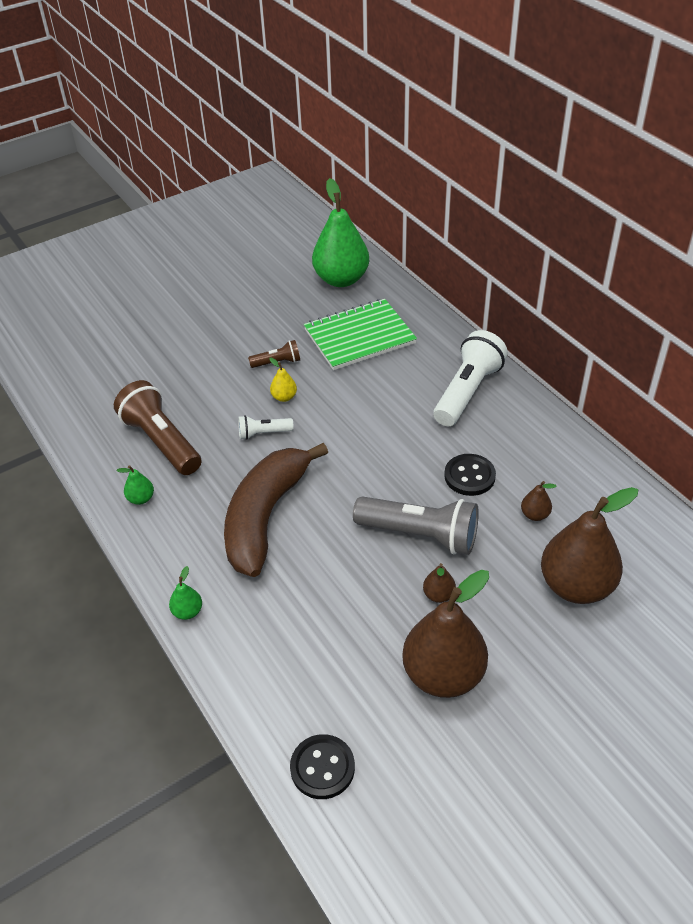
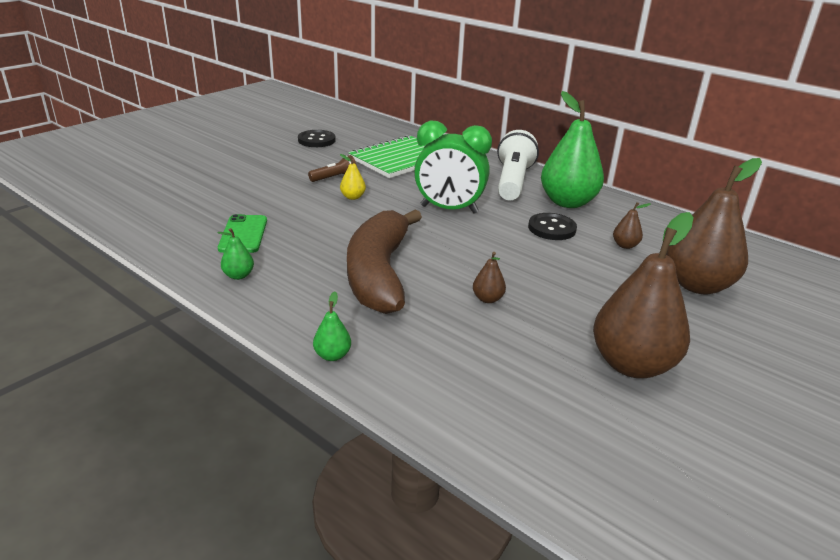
camera: 20 degrees left, 15 degrees down
(161, 441) = (243, 234): brown flashlight -> green phone
(263, 433) = (345, 220): white flashlight -> none
(322, 768) = (565, 468): black button -> black button (316, 140)
(341, 279) = (365, 131): green pear -> green pear (567, 202)
(375, 430) = (449, 209): none -> green clock
(420, 535) = (536, 269): grey flashlight -> none
(438, 595) = (583, 307): brown pear -> brown pear (487, 299)

